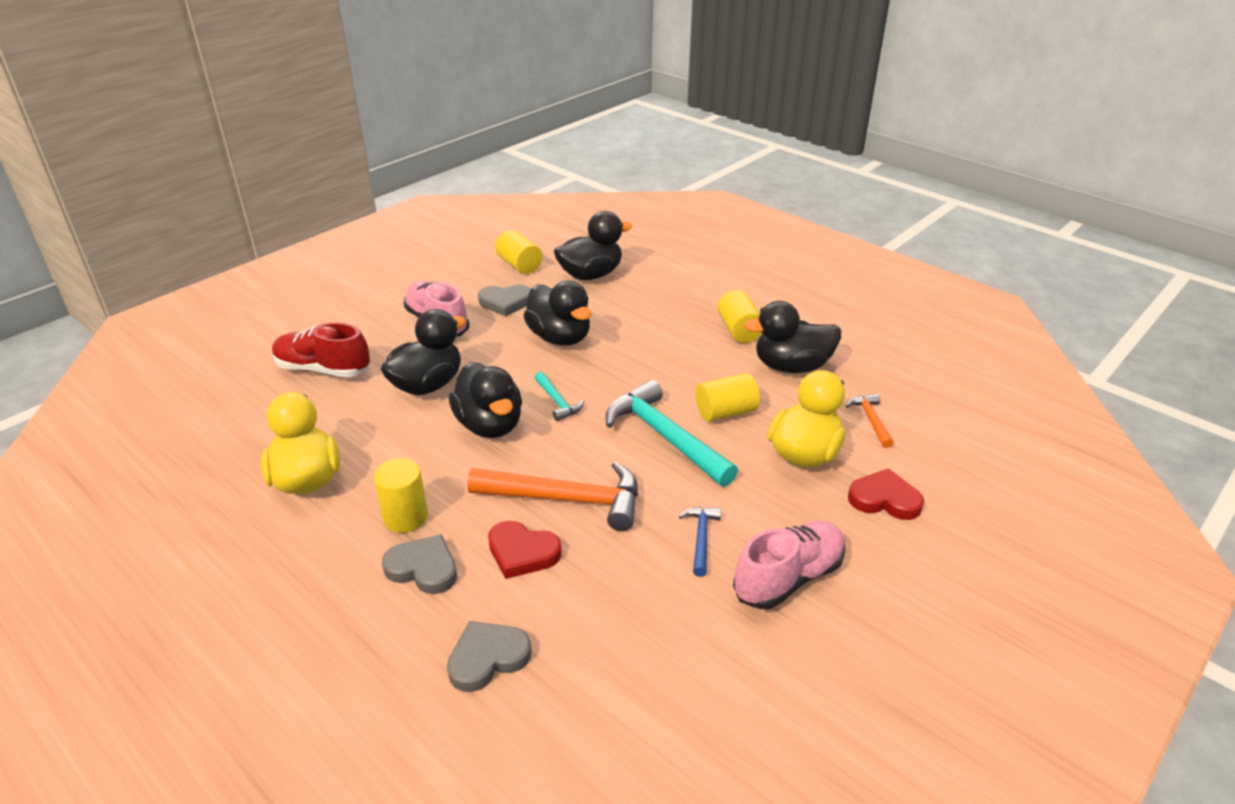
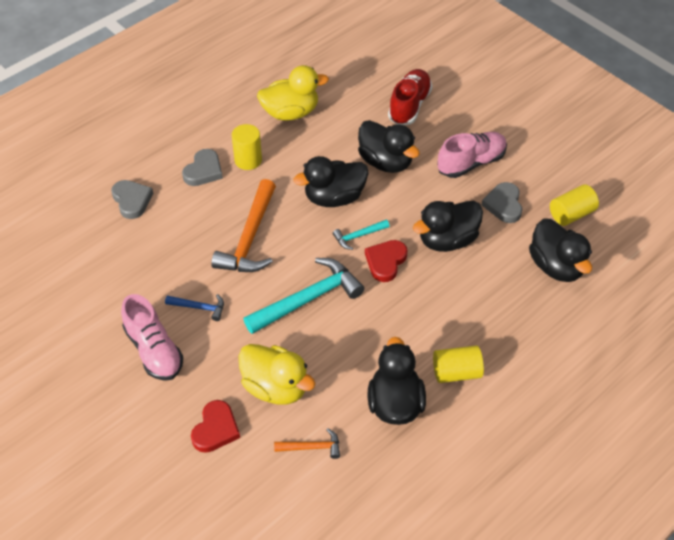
camera: 95 degrees right, 15 degrees up
(522, 552) = (206, 215): red heart -> red heart (385, 262)
(725, 412) = (334, 343): yellow cylinder -> none

